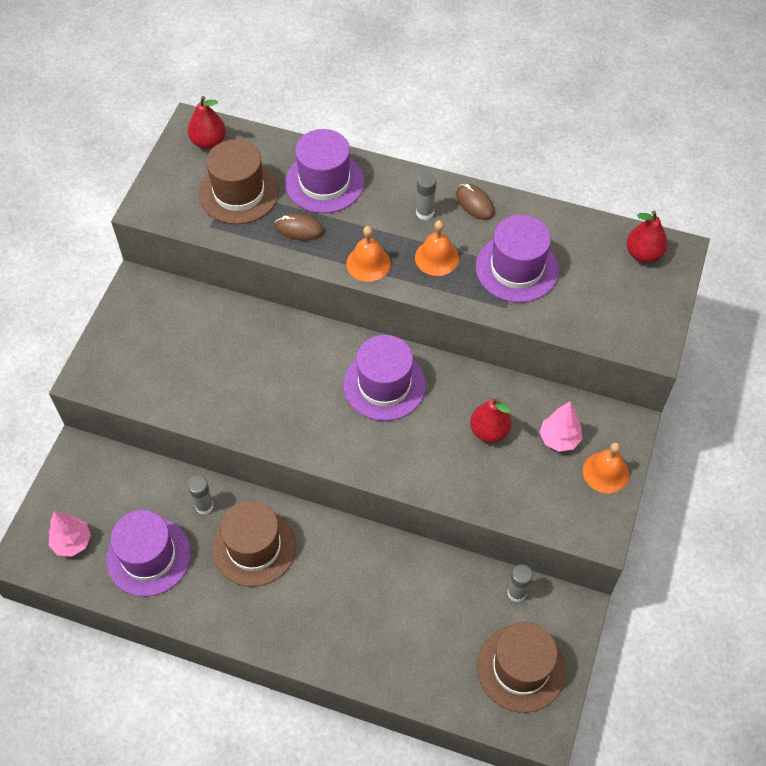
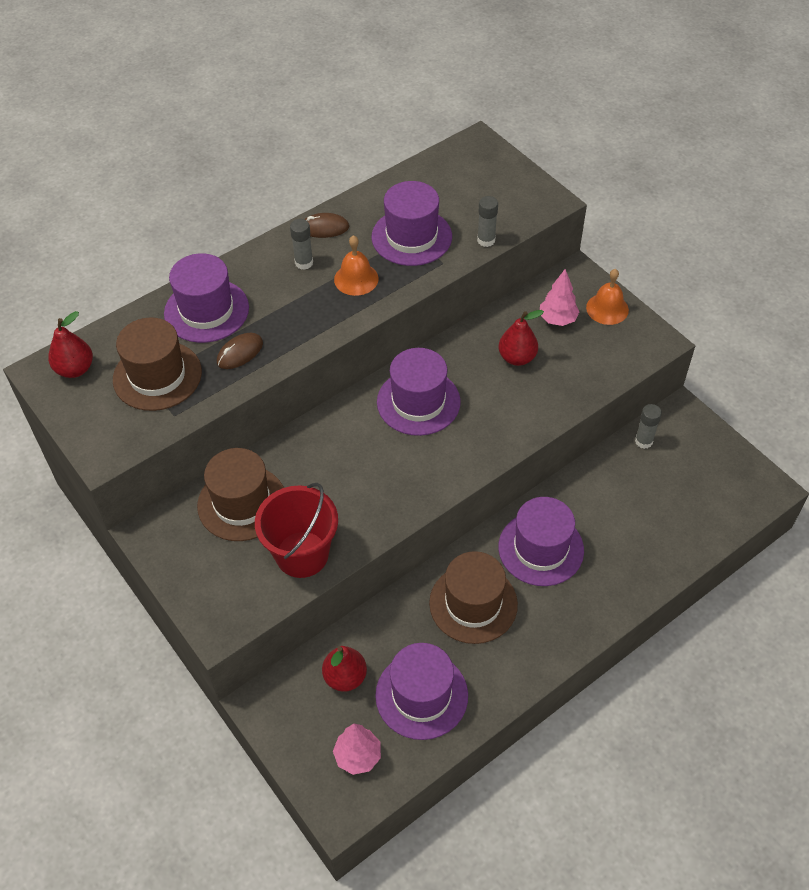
camera: 55 degrees left, 5 degrees down
(182, 392) = (302, 554): none -> red bucket
(204, 506) = (403, 622): grey glue stick -> grey glue stick (486, 240)
(341, 569) = (541, 548): none -> purple hat
(368, 263) = (321, 325): orange bell -> none
(521, 668) = (709, 474): brown hat -> brown hat (242, 503)
(643, 254) = (463, 161): red pear -> red pear (345, 677)

